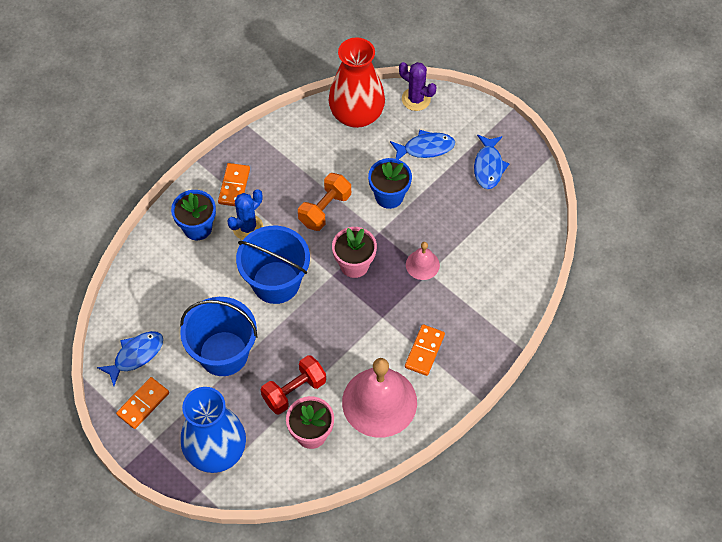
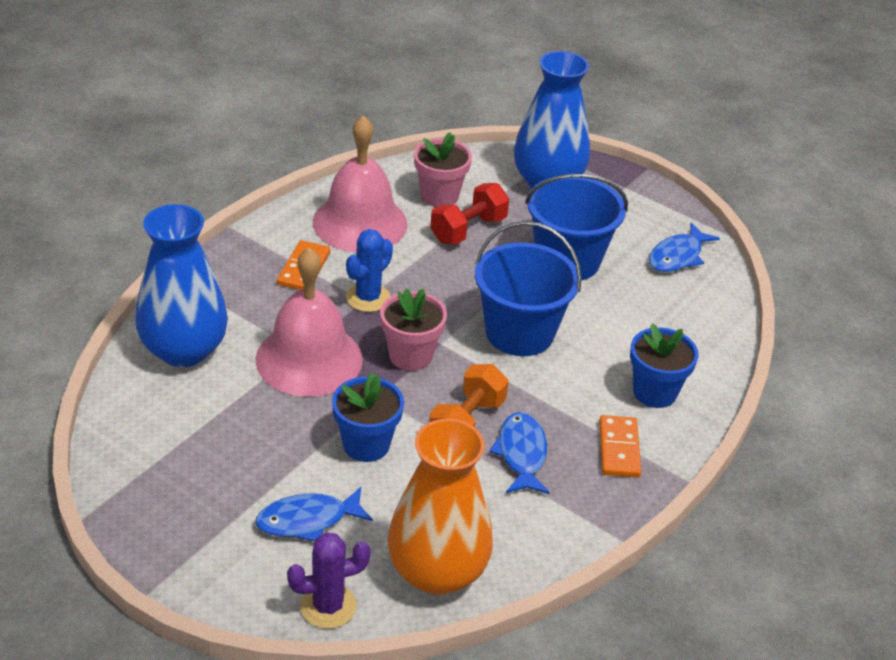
camera: 170 degrees right, 20 degrees down
(143, 404) = (648, 216): orange domino -> none
(248, 227) = (580, 395): blue cactus -> blue cactus (368, 298)
(356, 114) = (437, 571): red vase -> orange vase
(416, 99) = (328, 606): purple cactus -> purple cactus turned 45 degrees counterclockwise
(422, 265) = (309, 359): pink bell -> pink bell, size x2.09
(488, 166) = (197, 496): blue fish -> blue fish (521, 454)
(505, 275) = (184, 350): none -> blue vase

